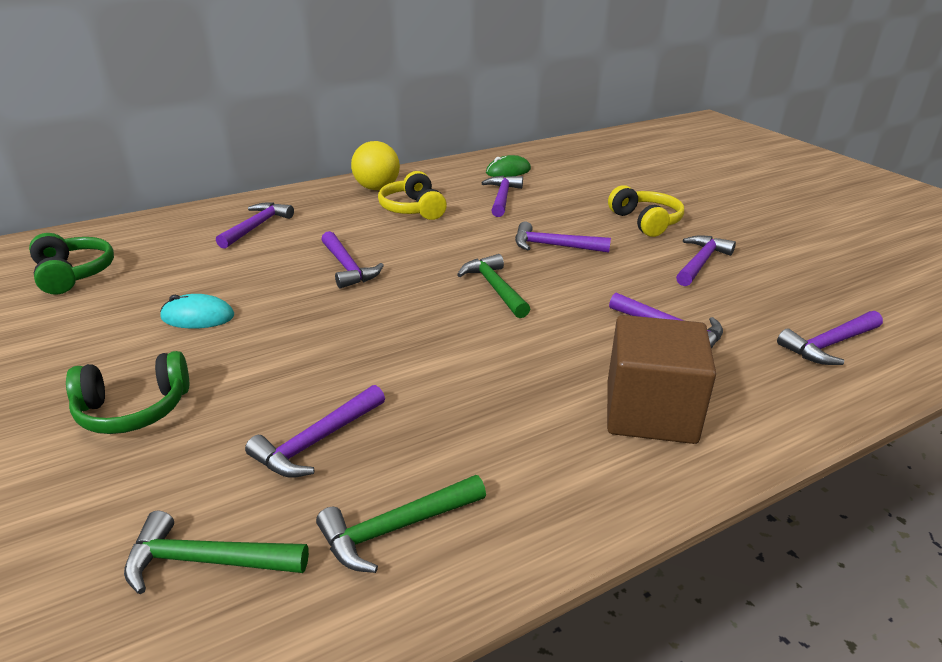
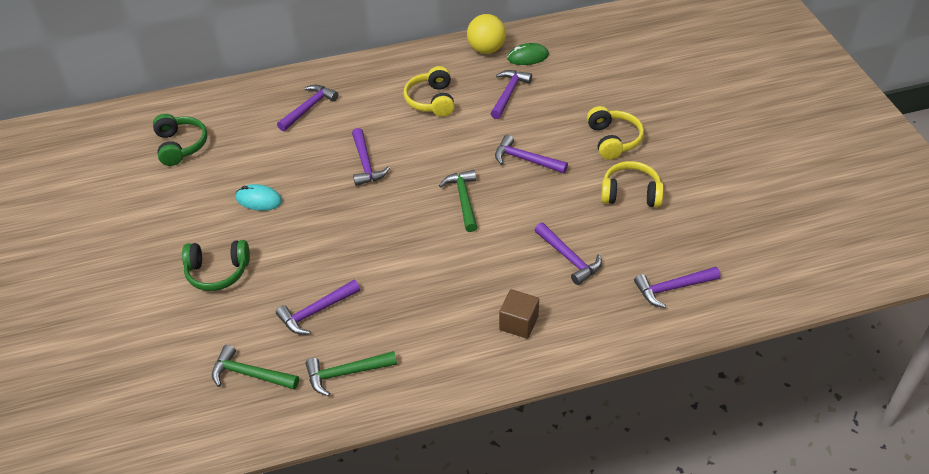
camera: 15 degrees right, 15 degrees up
(377, 188) = (410, 69): yellow ball -> yellow ball (486, 49)
(650, 412) = (518, 323): brown cube -> brown cube, size x0.58
(701, 262) = (630, 194): purple hammer -> yellow headphones

